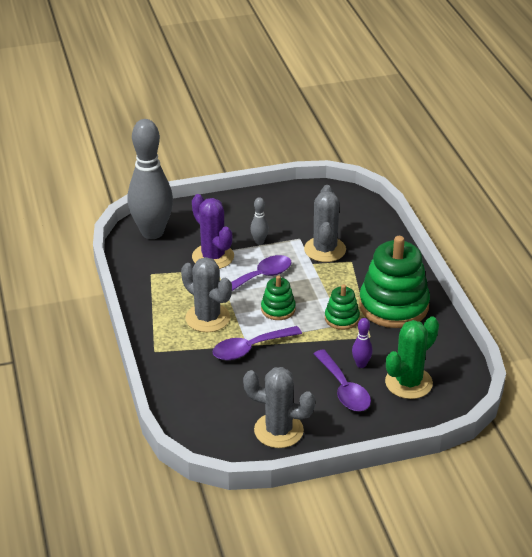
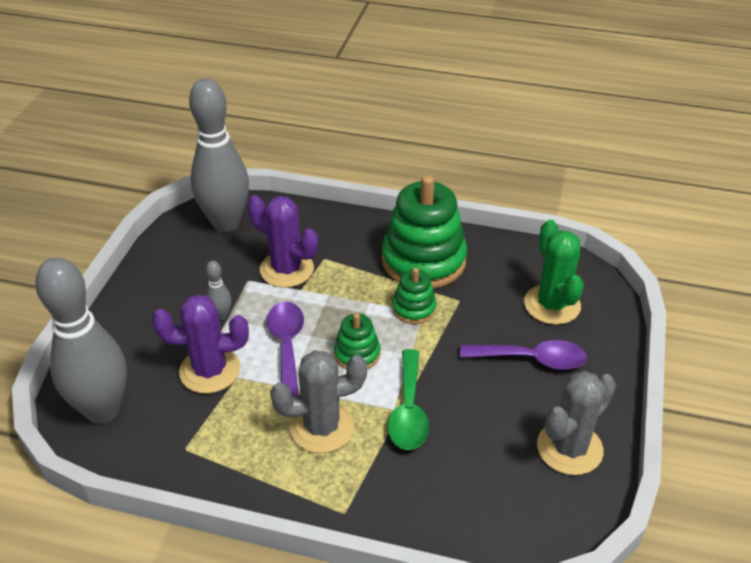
camera: 60 degrees left, 5 degrees up
(250, 348) = (408, 410): purple spoon -> green spoon
(325, 250) = (286, 269): grey cactus -> purple cactus
(342, 206) = (226, 223): none -> grey bowling pin
(361, 364) = (500, 327): purple bowling pin -> none

